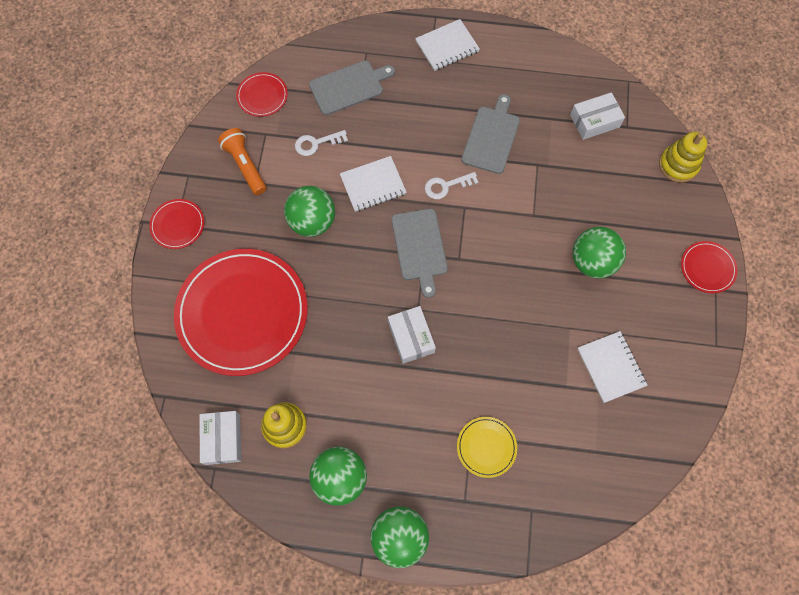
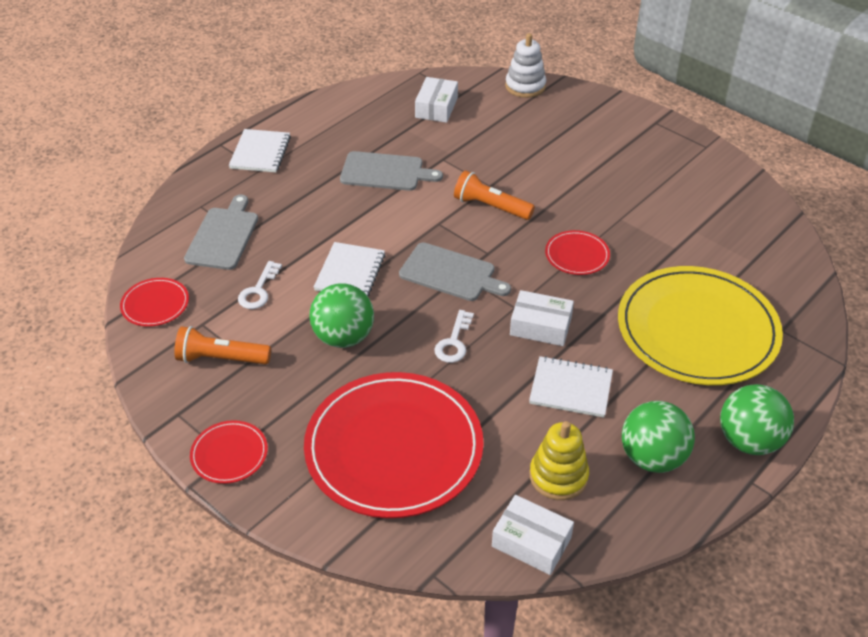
camera: 55 degrees left, 25 degrees down
(446, 186) = (404, 224): white key -> white key (454, 342)
(486, 447) = (697, 329): yellow plate -> yellow plate, size x2.33
(491, 137) = (385, 172): grey cutting board -> grey cutting board turned 135 degrees clockwise
(510, 230) = (491, 207): none -> orange flashlight
(592, 262) = (569, 174): green ball -> none
(611, 367) = (679, 213): white notebook -> white notebook (571, 388)
(678, 165) = (525, 86): yellow stacking toy -> white stacking toy
(707, 268) = (633, 117): red plate -> red plate (577, 255)

